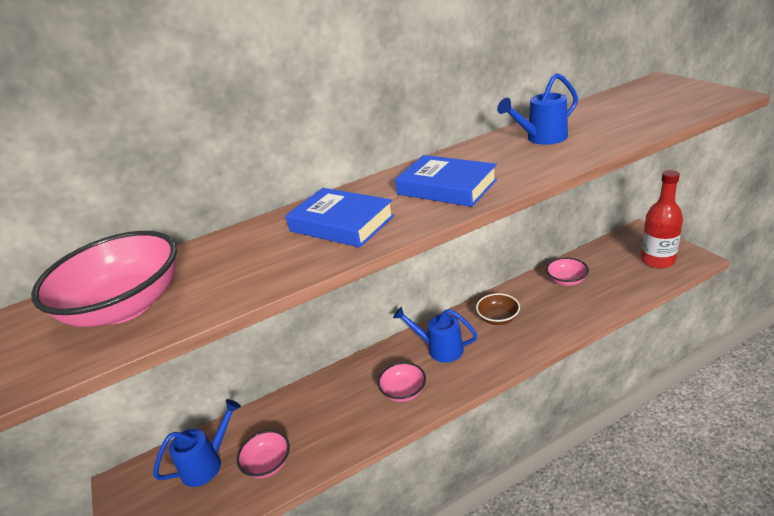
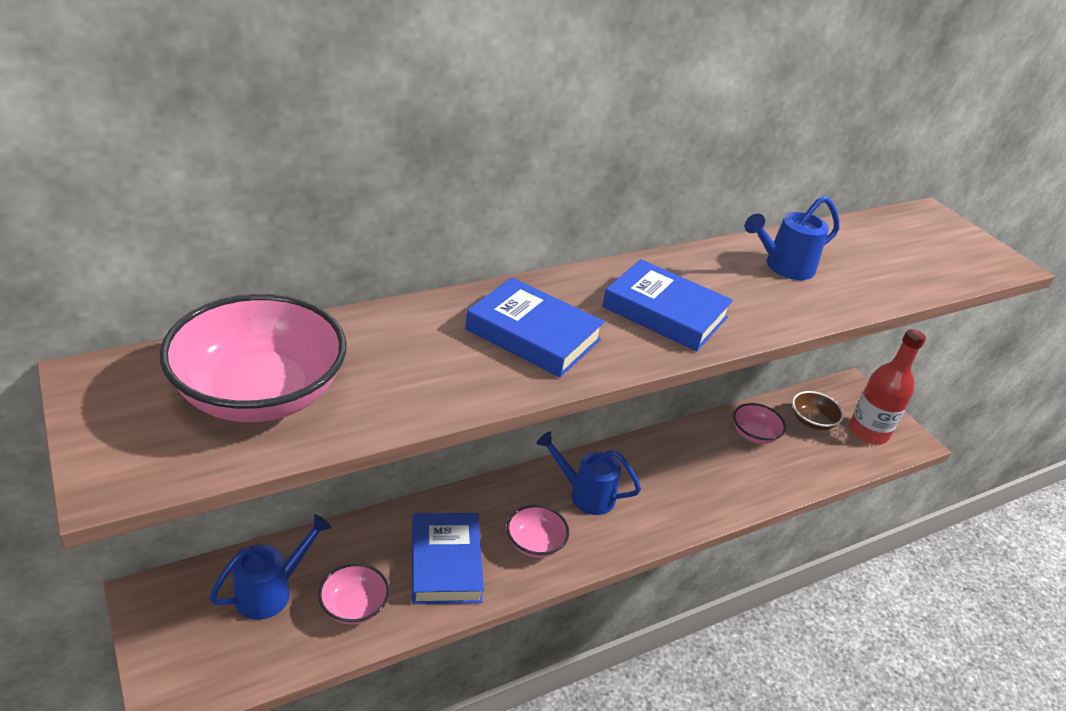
camera: 10 degrees left, 5 degrees up
(336, 419) = (446, 563): none -> blue book
(498, 318) = (663, 468): brown bowl -> brown bowl (812, 421)

